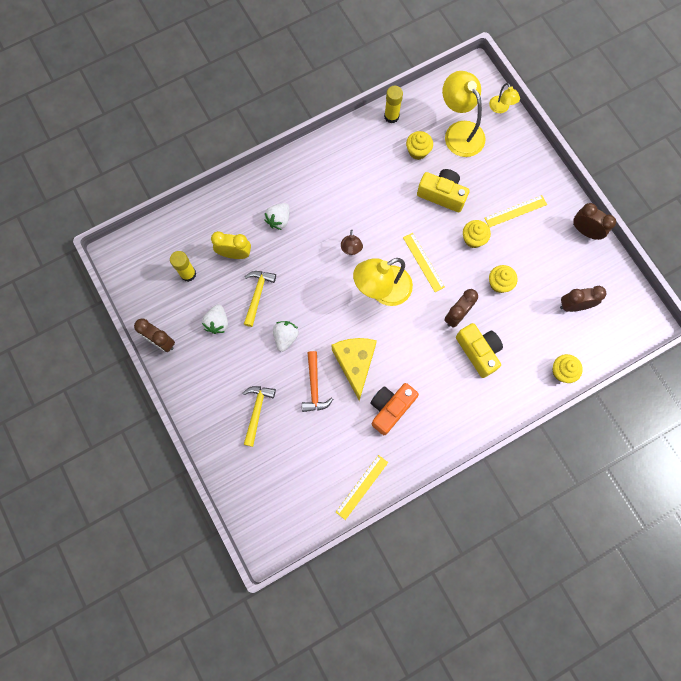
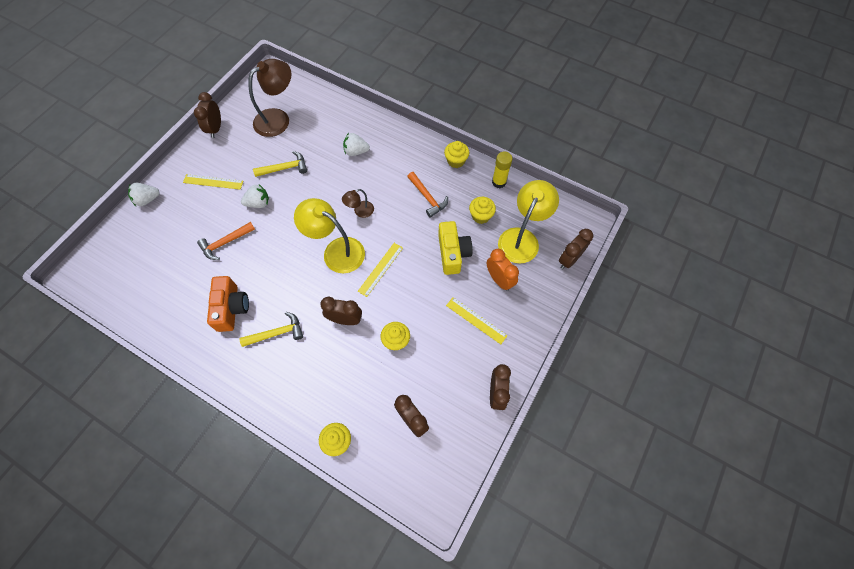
camera: 60 degrees right, 10 degrees down
(188, 274) = (278, 118): yellow glue stick -> brown lamp
(217, 322) = (248, 154): white strawberry -> white strawberry (147, 200)
(235, 254) = (311, 138): yellow clock -> none
(257, 411) = (186, 214): yellow hammer -> yellow hammer (276, 333)
(355, 363) = (260, 262): yellow cheese -> none
(362, 487) = (151, 320): yellow ruler -> yellow ruler (213, 182)
(371, 184) = (427, 197): none -> orange hammer
(390, 408) = (231, 308): orange camera -> orange camera turned 75 degrees clockwise
(473, 239) = (426, 298): yellow cupcake -> yellow cupcake (456, 161)
(478, 351) = (319, 354): yellow camera -> none
(488, 172) = (499, 280): none -> orange clock
(501, 108) = (569, 259): yellow lamp -> brown clock

